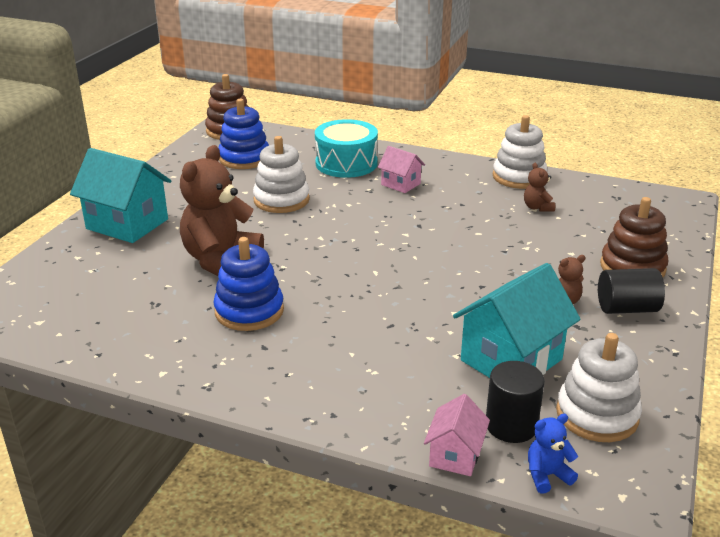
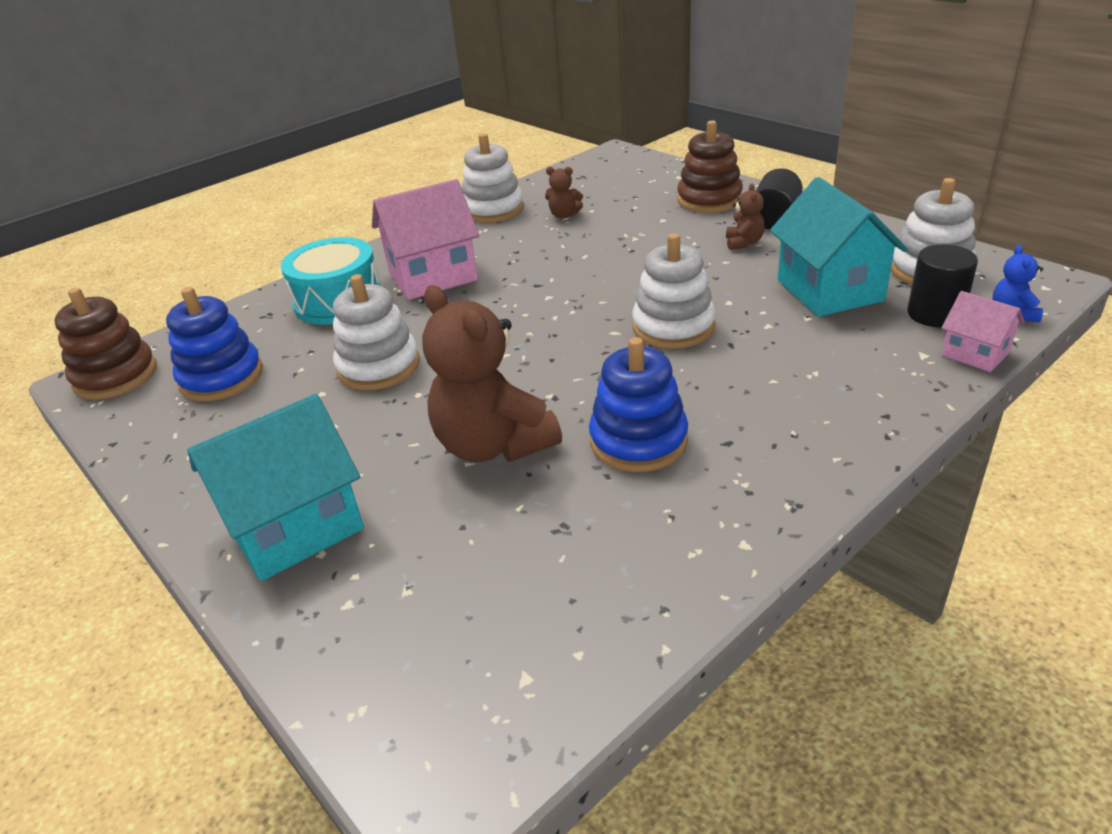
camera: 60 degrees left, 5 degrees up
(398, 295) = (673, 327): none -> white stacking toy
(400, 184) = (433, 276): pink house -> pink house, size x1.87

